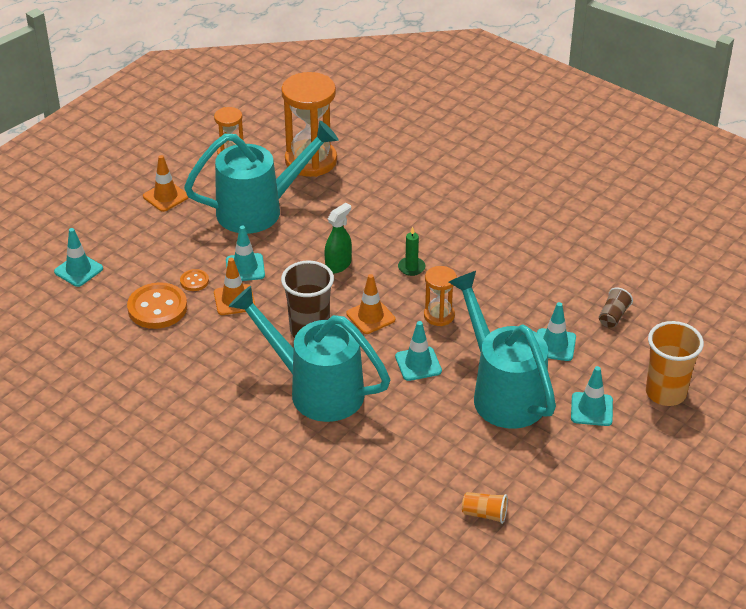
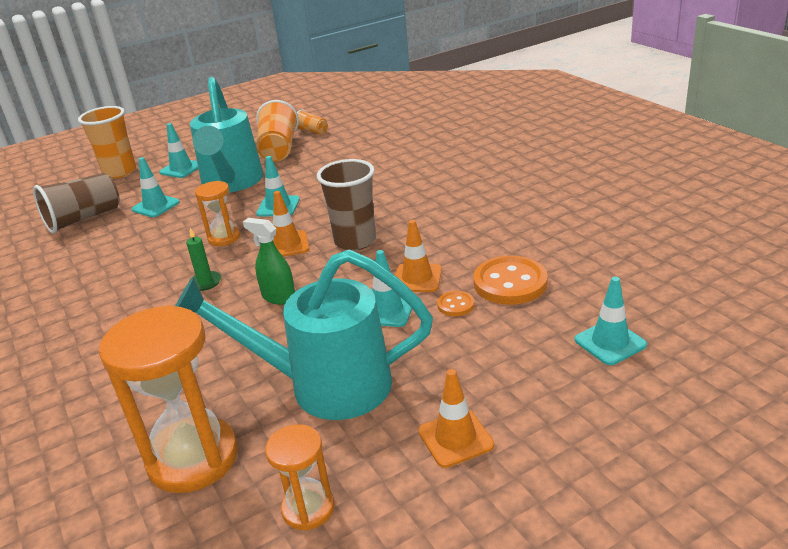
camera: 155 degrees left, 10 degrees down
(316, 389) = (379, 200): turquoise watering can -> none
(338, 265) = (278, 297): green spray bottle -> green spray bottle turned 60 degrees clockwise
(499, 466) = (279, 149): none -> orange cup
(613, 316) = (83, 219): brown cup -> brown cup, size x1.96

